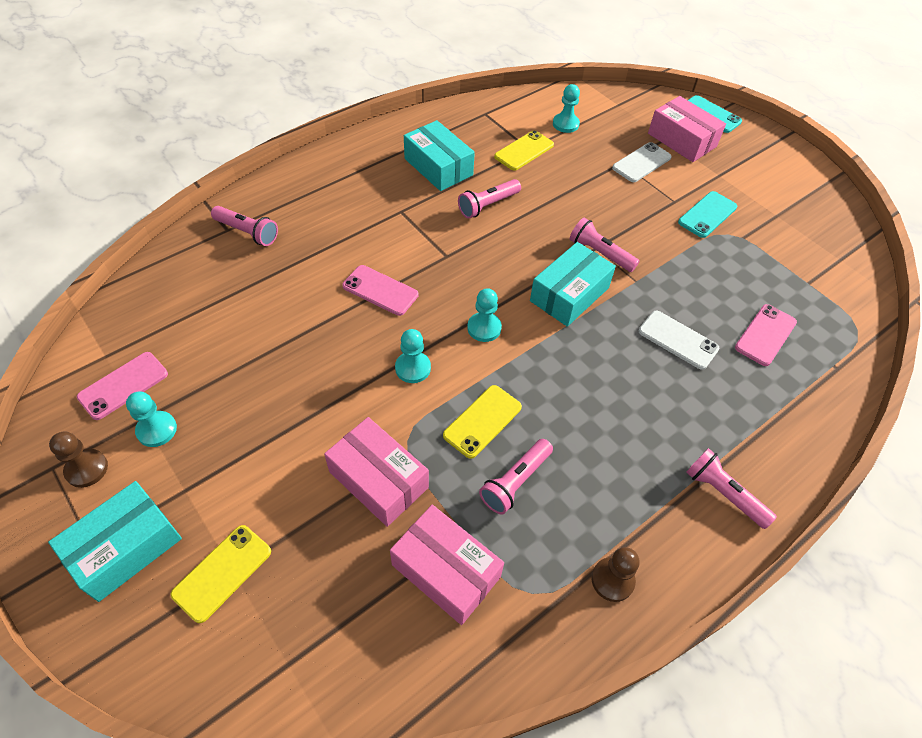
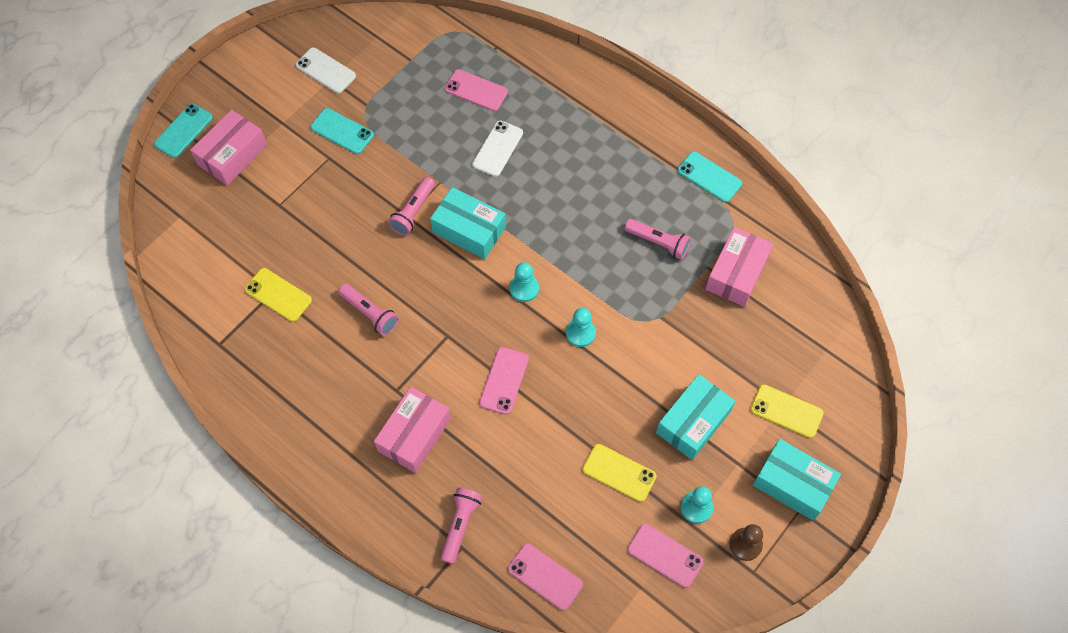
camera: 100 degrees left, 10 degrees up
(164, 282) = (545, 576): none -> pink phone
(378, 479) = (685, 332): pink box -> pink box (414, 434)
(438, 167) = (321, 371): turquoise box -> turquoise box (693, 422)
(482, 421) = (615, 273): yellow phone -> yellow phone (619, 473)
(565, 124) = (224, 262): turquoise pawn -> none
(612, 580) = (709, 177): brown pawn -> turquoise phone
(641, 163) = (276, 188): white phone -> white phone (325, 70)
(723, 493) = (626, 117): pink flashlight -> none

